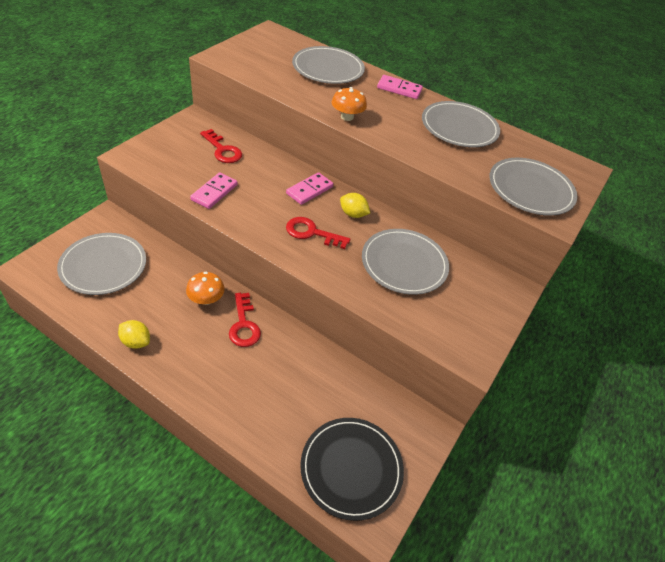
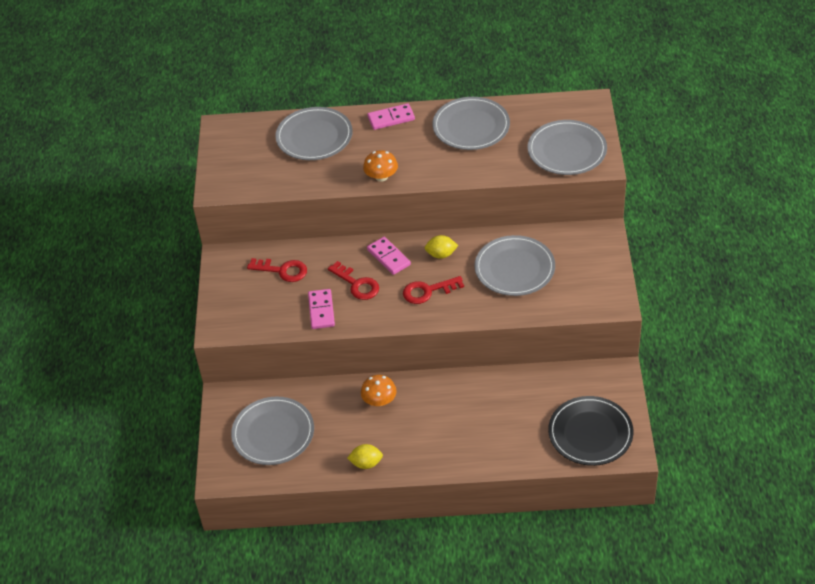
camera: 25 degrees left, 0 degrees up
(244, 325) = (427, 398): red key -> red key (357, 284)
(309, 190) = (388, 257): pink domino -> pink domino turned 45 degrees counterclockwise

